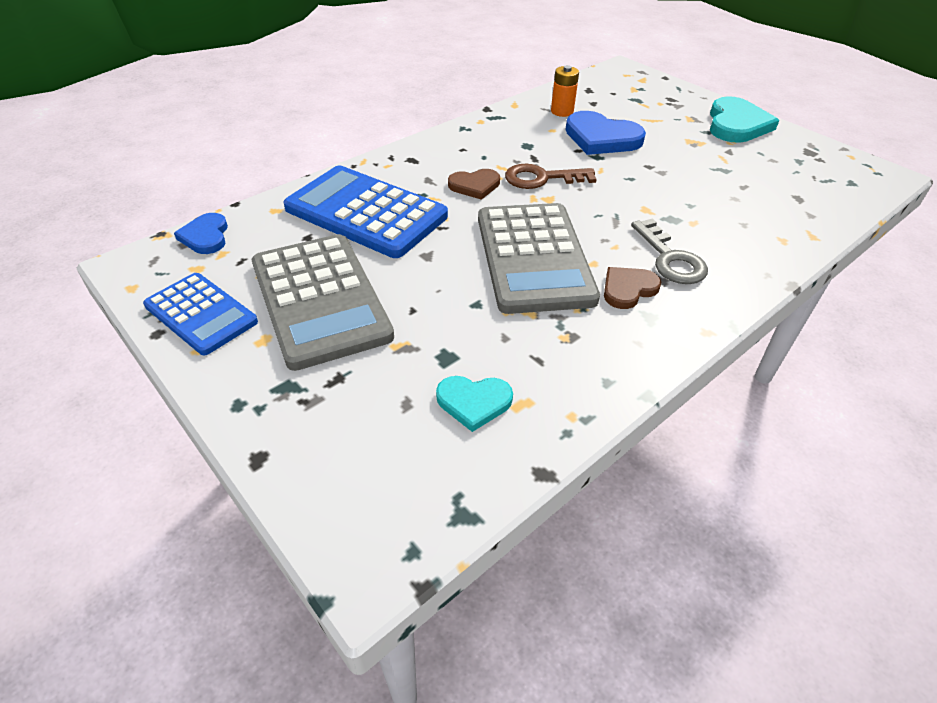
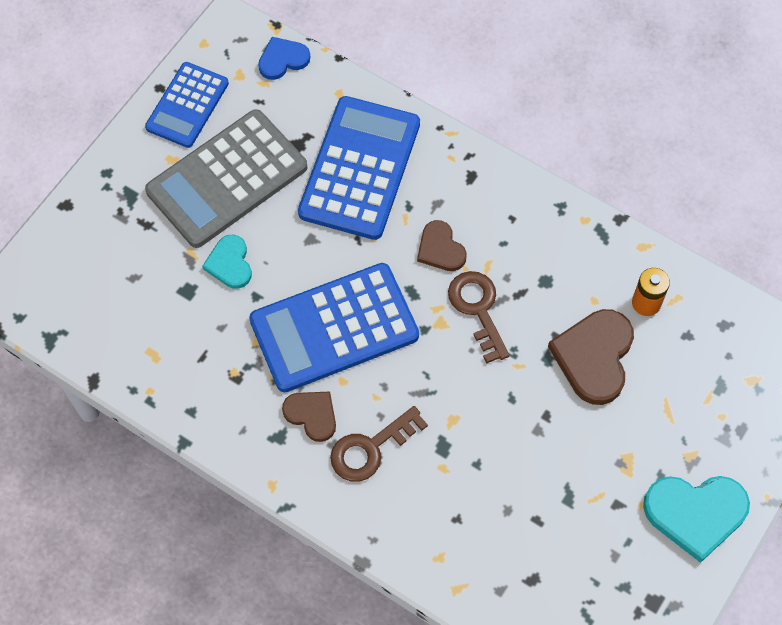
camera: 75 degrees right, 20 degrees up
(474, 402) = (146, 321): turquoise heart -> turquoise heart (230, 263)
(533, 258) = (334, 328): grey calculator -> blue calculator
(601, 138) = (594, 357): blue heart -> brown heart
(670, 259) = (370, 449): grey key -> brown key

